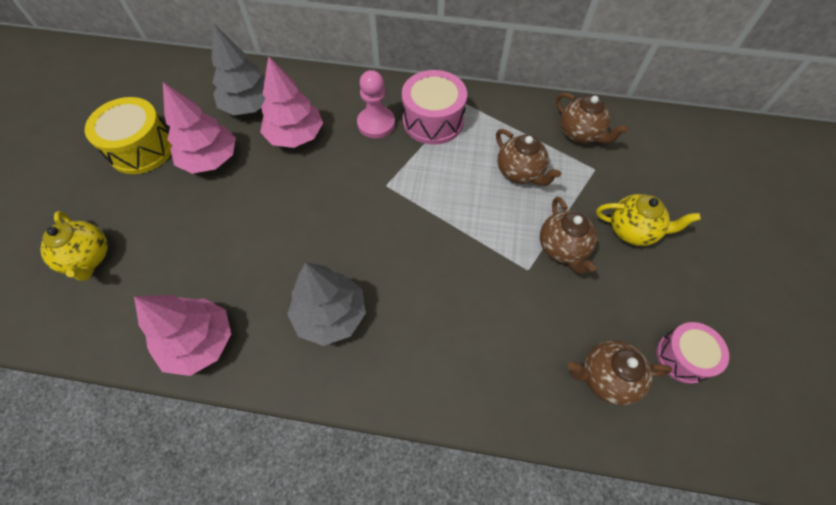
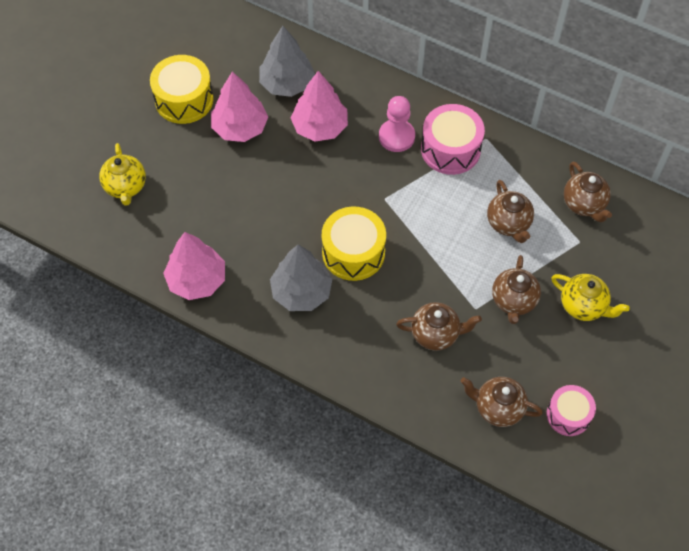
camera: 20 degrees right, 0 degrees up
(374, 251) = (353, 252): none -> yellow drum
(499, 313) = (436, 334): none -> brown teapot

